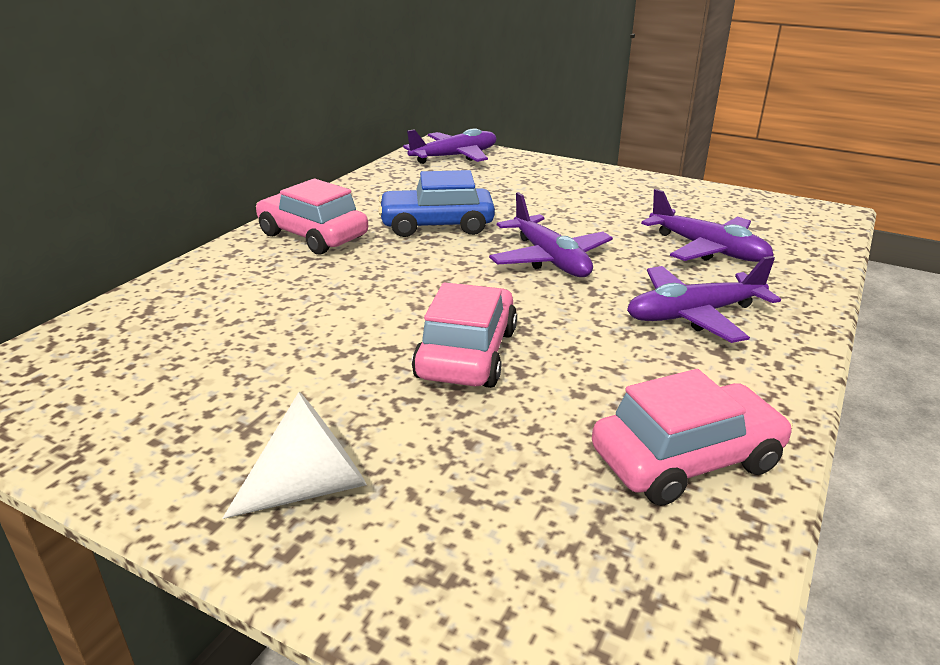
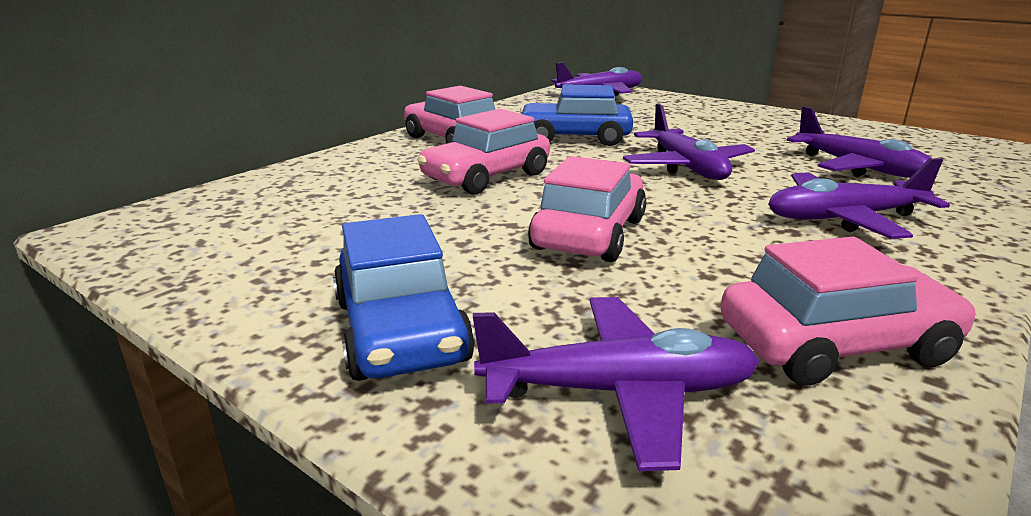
camera: 10 degrees right, 5 degrees down
(311, 487) = (401, 330): white cone -> blue car
(356, 286) = (486, 177): none -> pink car
(514, 529) = (619, 391): none -> purple plane

